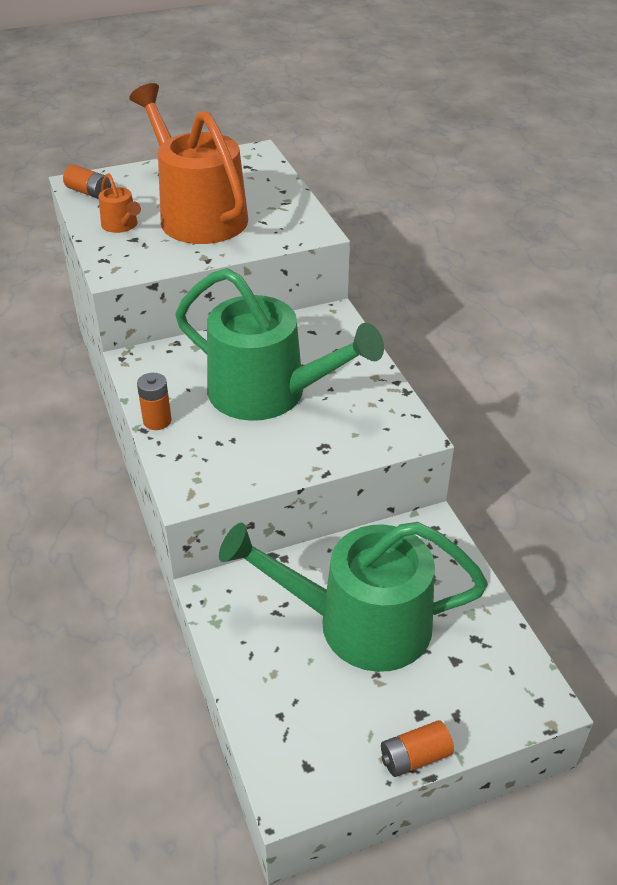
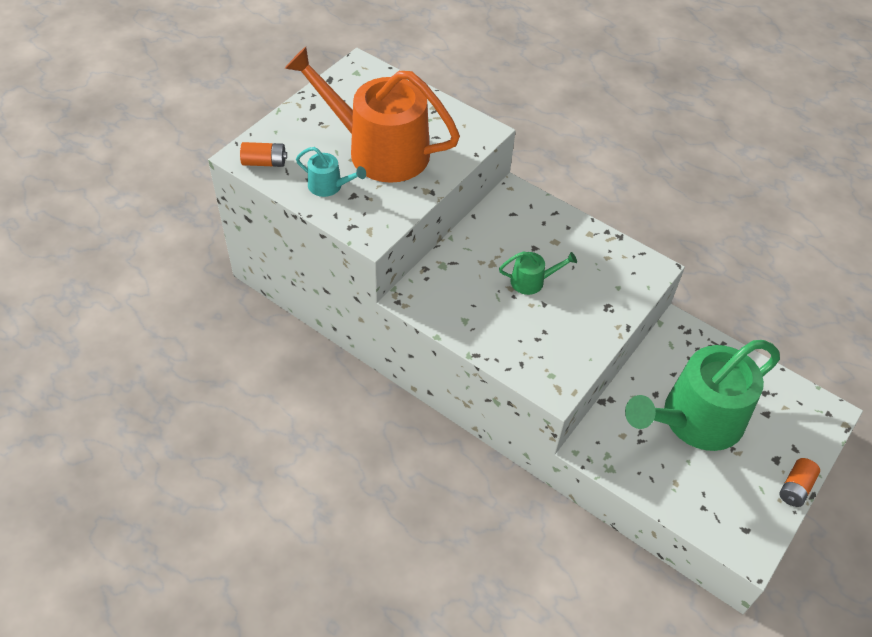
camera: 35 degrees left, 10 degrees up
(121, 225) = (329, 186): orange watering can -> turquoise watering can
(157, 421) = (478, 342): orange battery -> none
(268, 393) = (532, 281): green watering can -> green watering can, size x0.41

